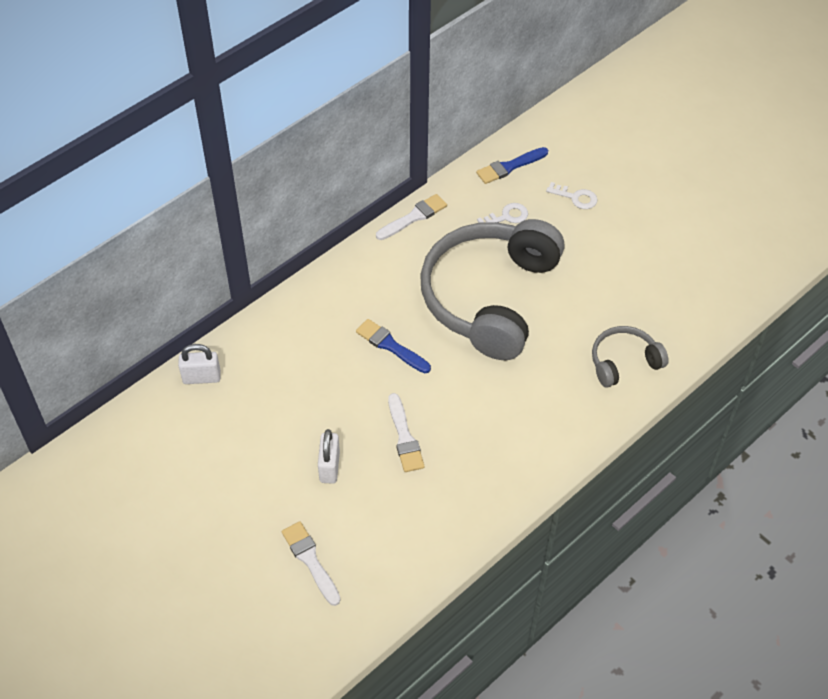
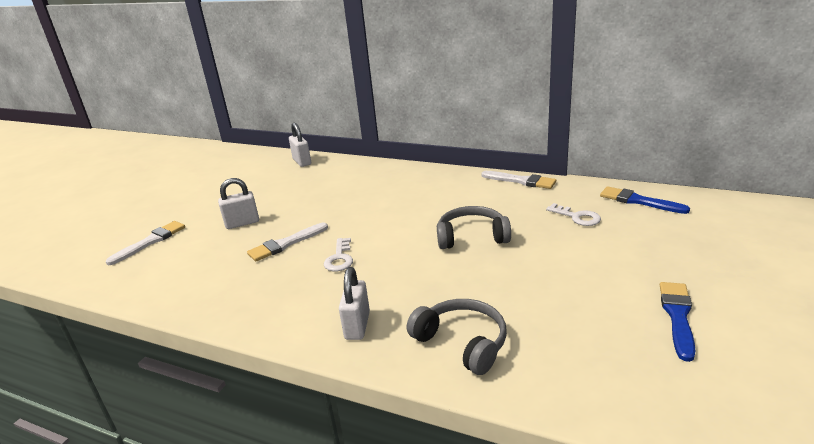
camera: 70 degrees right, 25 degrees down
(391, 346) = (377, 211): blue brush -> blue brush (677, 316)
(489, 297) = (472, 237): grey headphones -> grey headphones, size x0.46
(569, 417) = (357, 326): none -> white padlock
(576, 197) = (655, 244): white key -> white key (339, 258)

